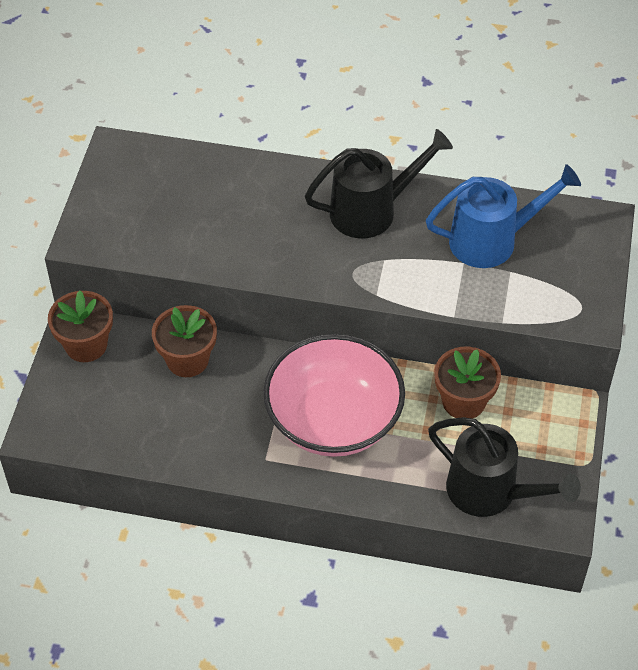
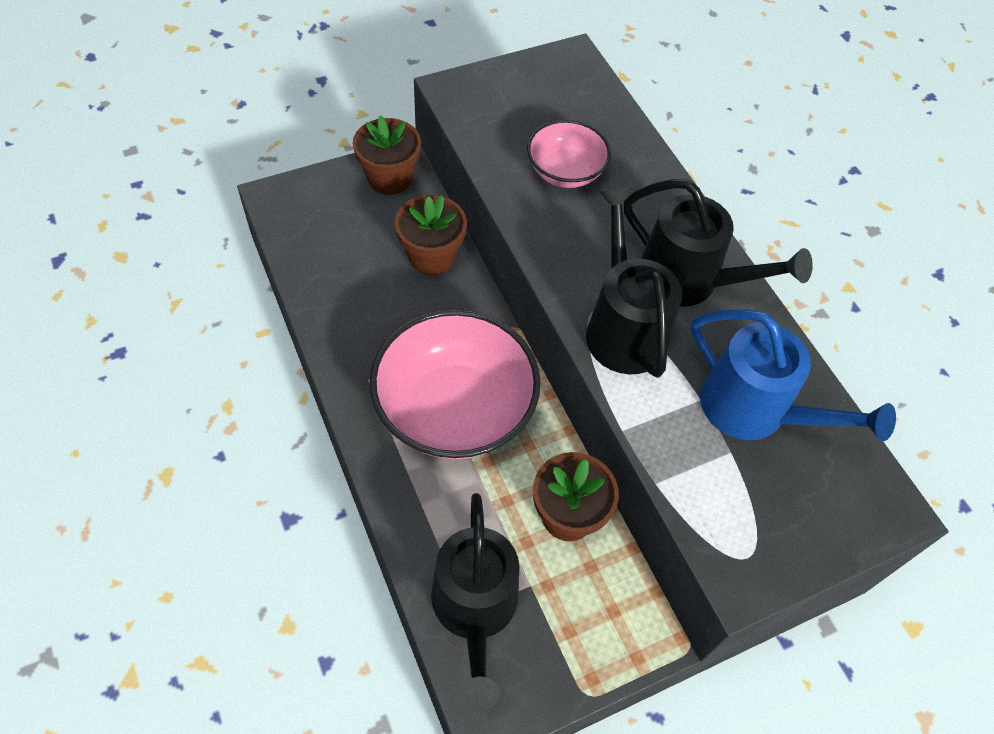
camera: 50 degrees right, 5 degrees up
(222, 220) = (565, 172): none -> pink bowl
(378, 268) = (622, 326): none -> black watering can

